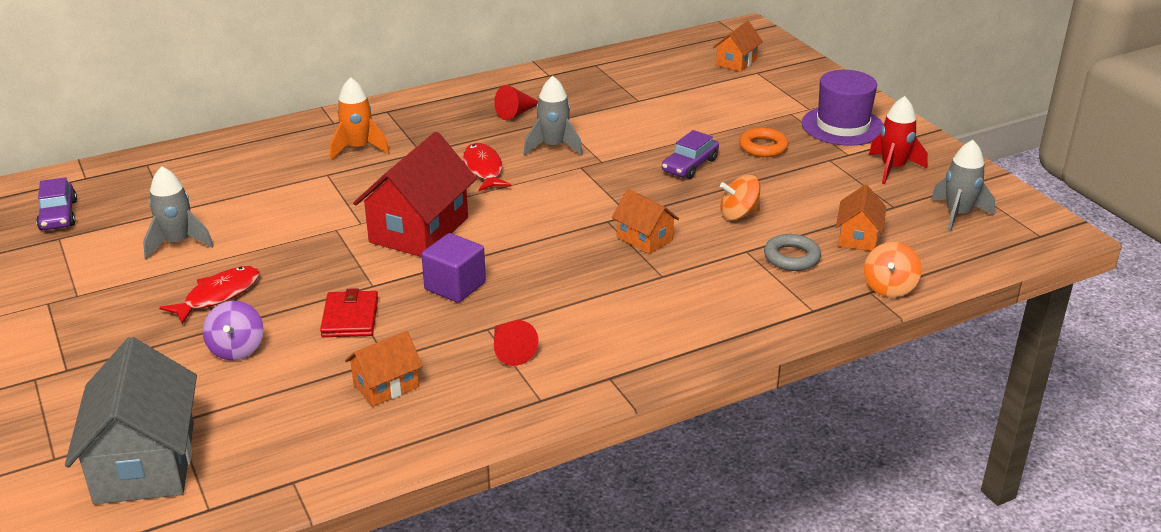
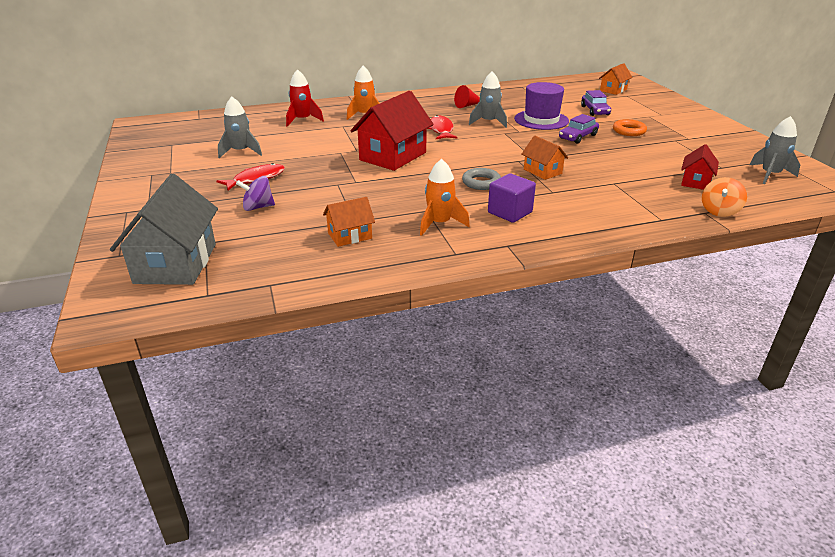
camera: 10 degrees right, 0 degrees up
(58, 215) = (176, 134): purple car -> purple car (594, 111)
(236, 349) = (258, 207): purple spinning top -> purple spinning top turned 75 degrees clockwise
(350, 317) = (336, 197): red wallet -> none
(455, 286) = (409, 186): purple cube -> purple cube (510, 212)
(510, 350) = (440, 224): red cone -> orange rocket
(738, 214) = (609, 163): orange spinning top -> none
(791, 257) = (646, 189): grey ring -> grey ring (481, 182)
(842, 126) = (684, 124): purple hat -> purple hat (541, 120)
(858, 237) = (695, 182): orange house -> red house
(893, 168) = (720, 147): red rocket -> red rocket (302, 120)

